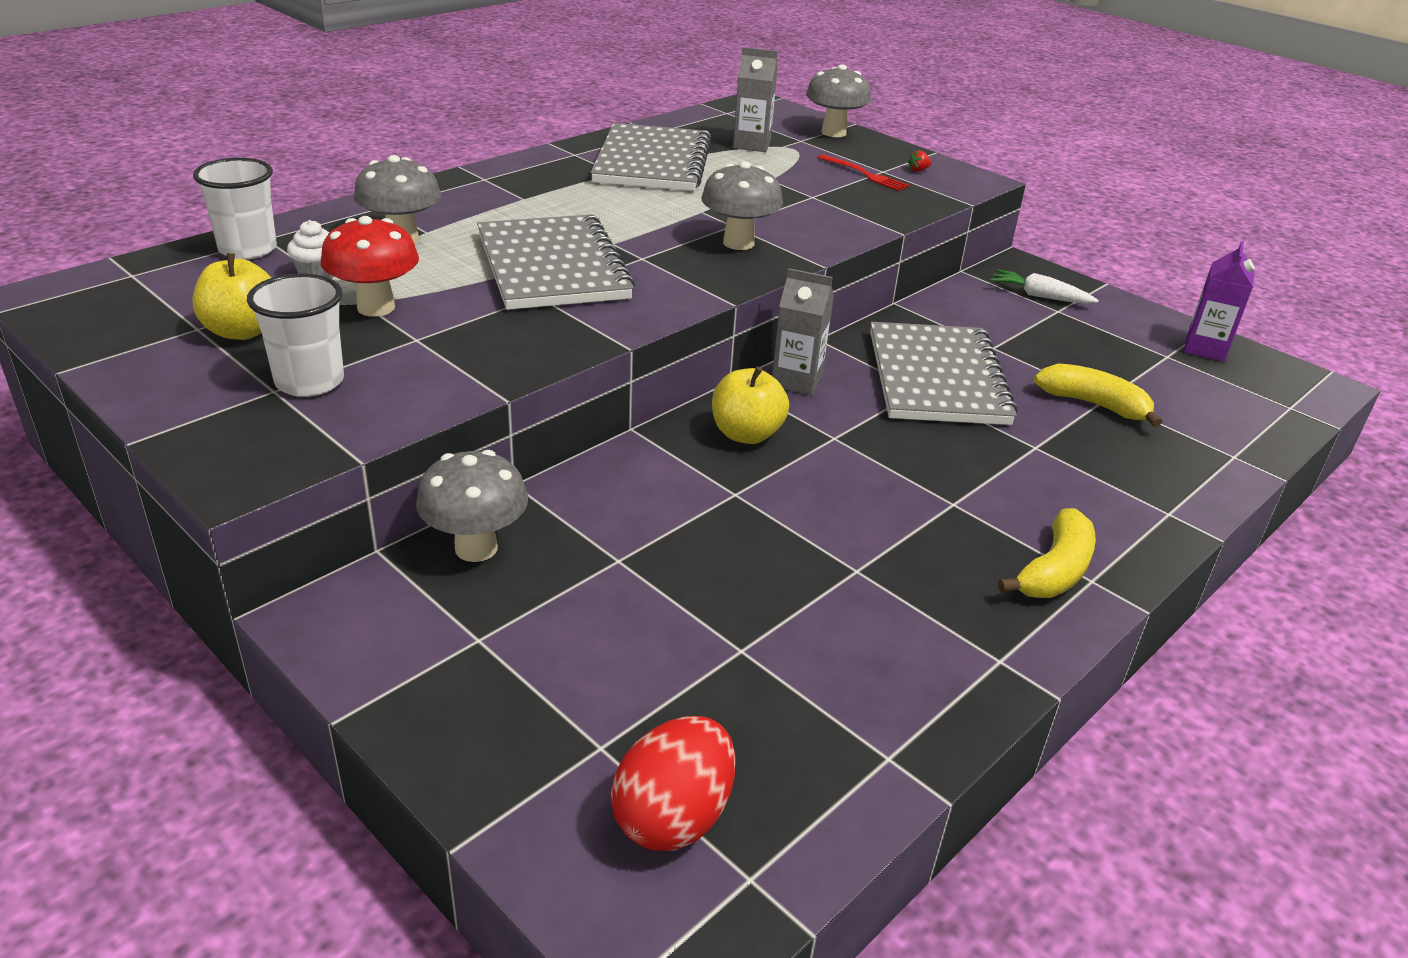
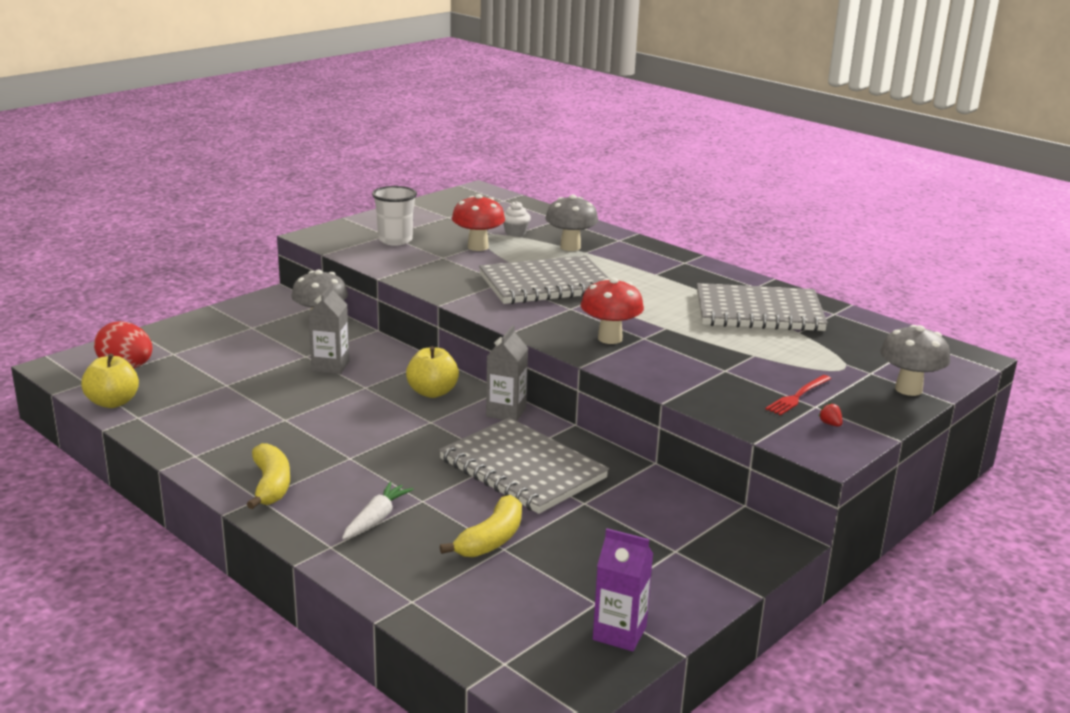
camera: 90 degrees right, 10 degrees down
(243, 331) = (445, 224): yellow apple -> yellow apple (113, 402)
(248, 249) = (542, 217): white cup -> none
(738, 243) = (610, 338): grey mushroom -> red mushroom
(751, 145) = (836, 350): grey carton -> grey carton (330, 366)
(937, 378) = (522, 469): grey notebook -> grey notebook turned 45 degrees clockwise
(1039, 296) = (704, 544): white carrot -> white carrot (376, 518)
(1054, 571) = (271, 485): yellow banana -> yellow banana turned 135 degrees counterclockwise

